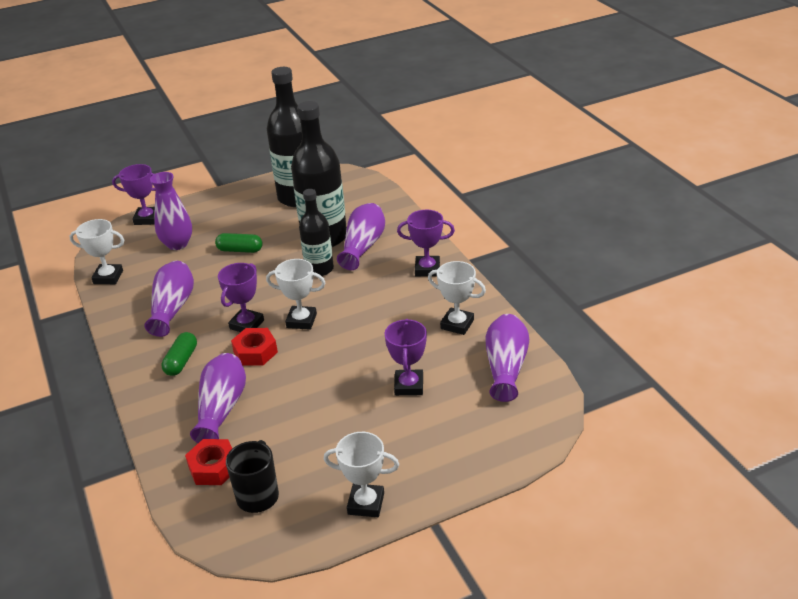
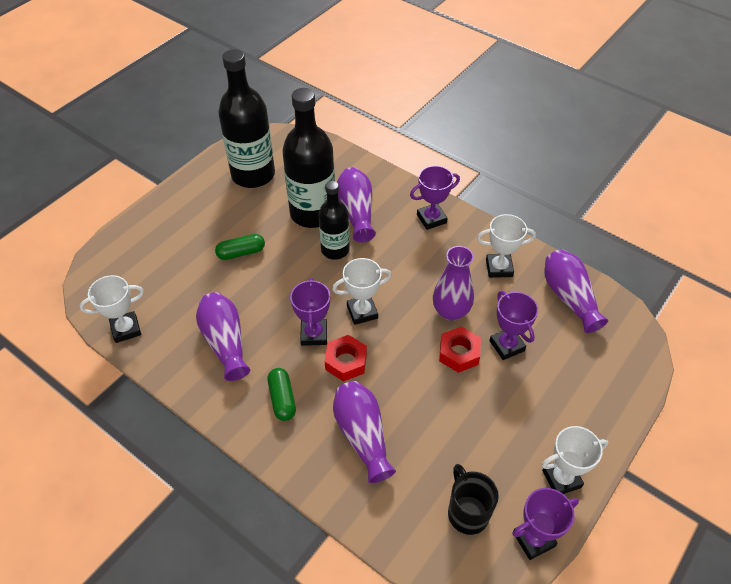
camera: 30 degrees left, 15 degrees up
(147, 219) = (112, 245): purple trophy -> purple trophy (533, 539)
(177, 244) = (170, 266): purple vase -> purple vase (451, 311)
(213, 468) = (405, 502): red nut -> red nut (459, 353)

